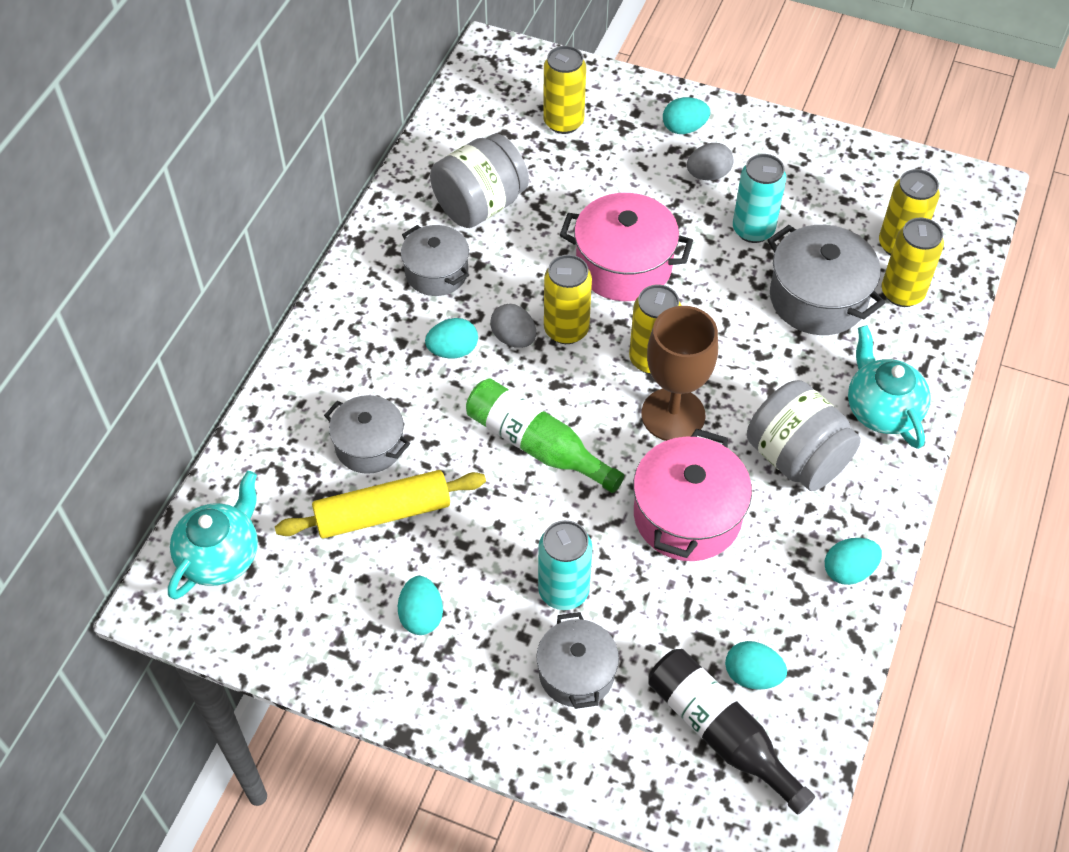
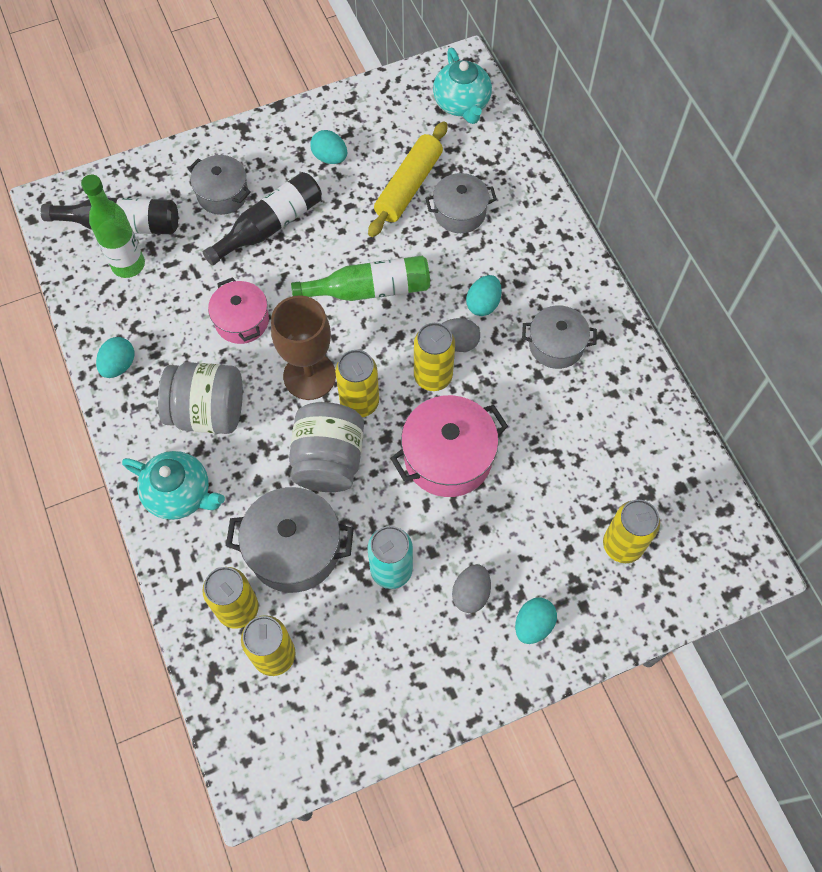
camera: 135 degrees right, 10 degrees up
(480, 205) = (591, 419): grey jar -> grey jar (328, 460)
(563, 591) = (270, 226): turquoise can -> black bottle
(687, 515) = (242, 321): pink pot -> pink pot, size x0.65
(752, 675) = (128, 265): turquoise egg -> green bottle

